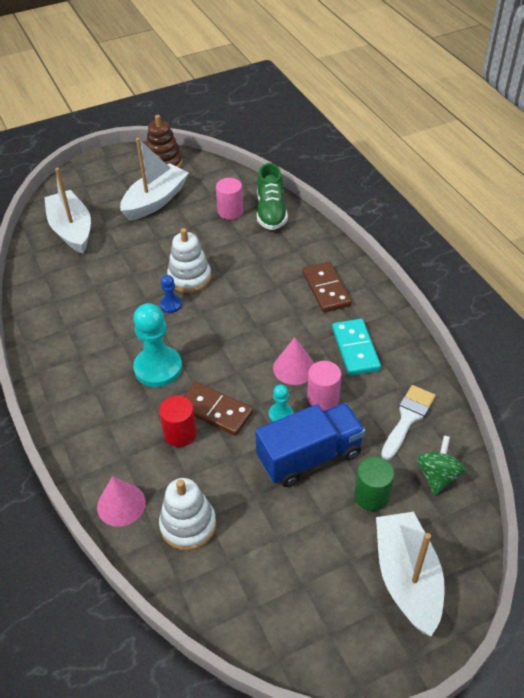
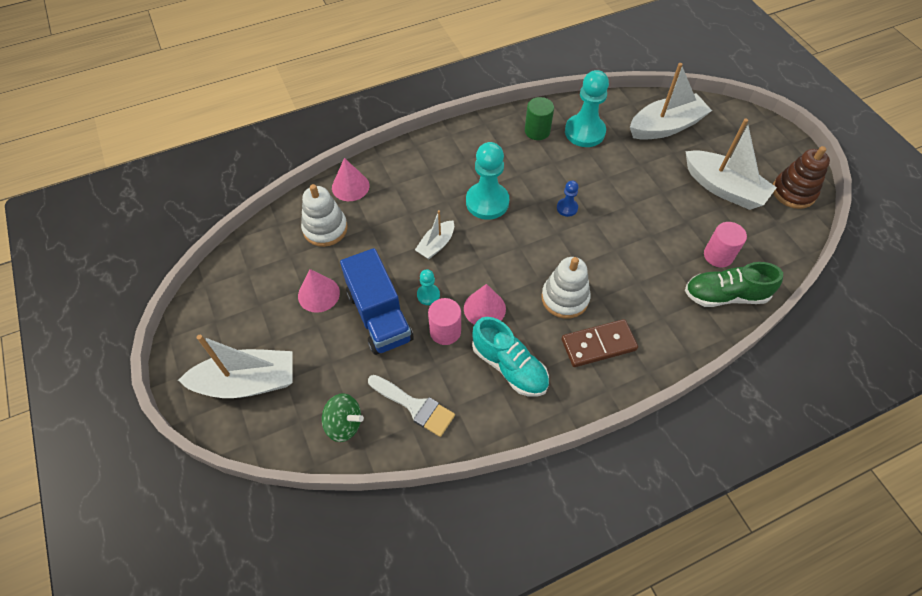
camera: 90 degrees right, 10 degrees up
(68, 288) = (584, 132): none -> turquoise pawn
(180, 433) = (414, 220): red cylinder -> none
(189, 278) = (606, 221): white stacking toy -> white stacking toy (565, 298)
(215, 411) = (436, 245): brown domino -> white boat
(284, 520) = (318, 294): none -> pink cone
(355, 349) = (509, 366): turquoise domino -> turquoise shoe
(371, 495) = (331, 363): green cylinder -> green cylinder (537, 131)

